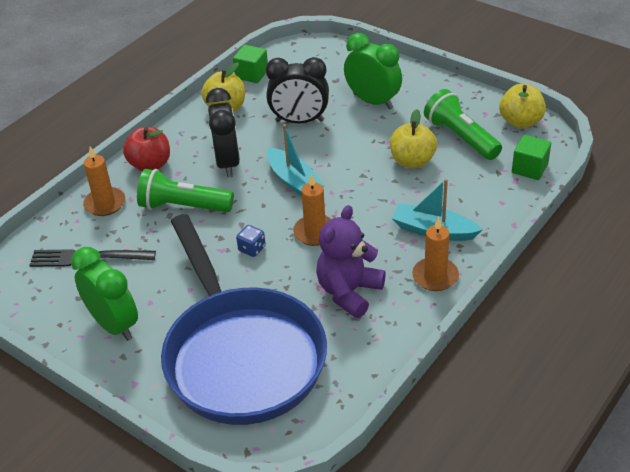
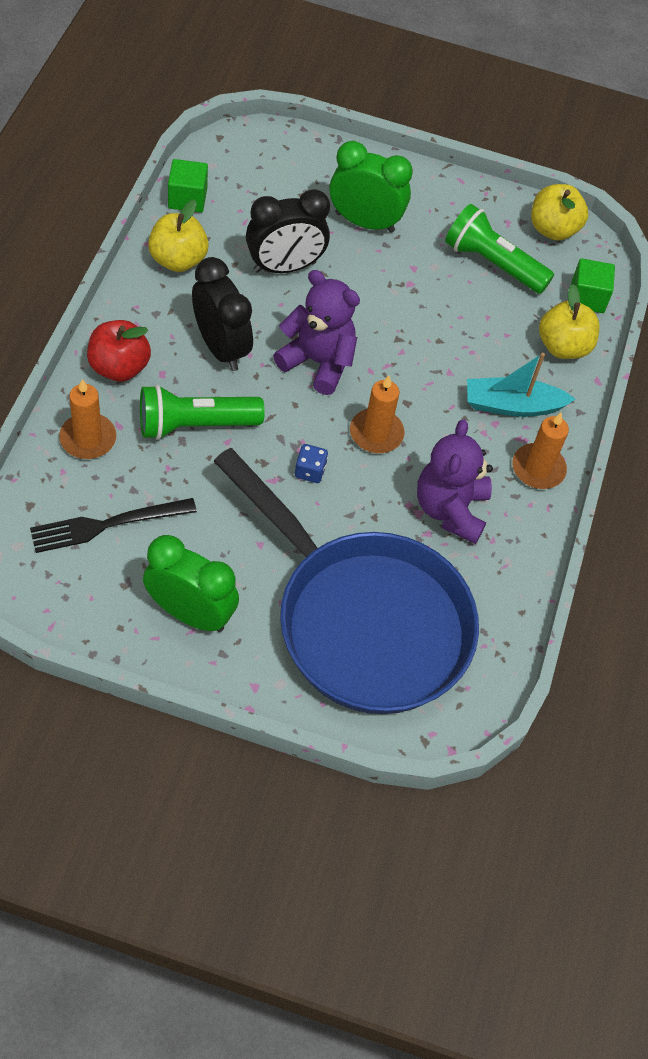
camera: 30 degrees left, 15 degrees up
(294, 181) = (318, 362): turquoise boat -> purple teddy bear
(412, 161) = (449, 308): yellow apple -> yellow apple (563, 346)

